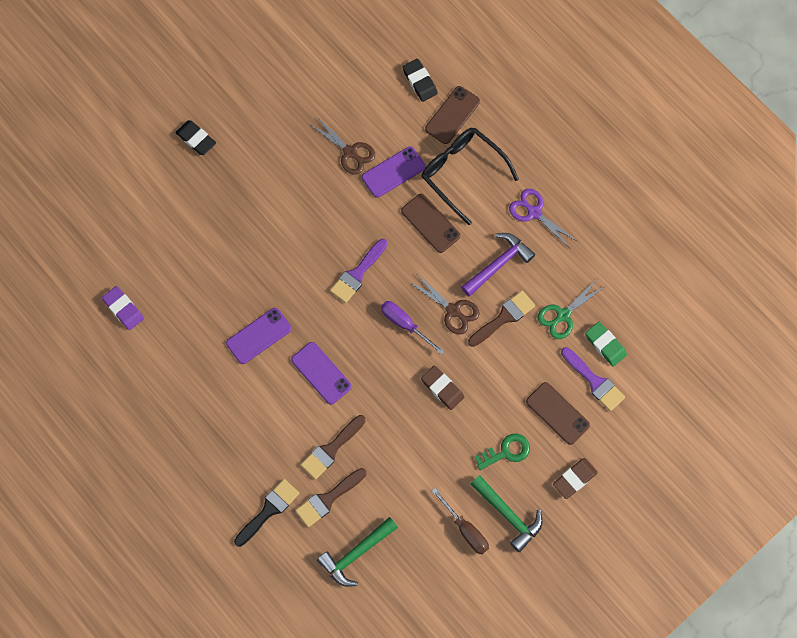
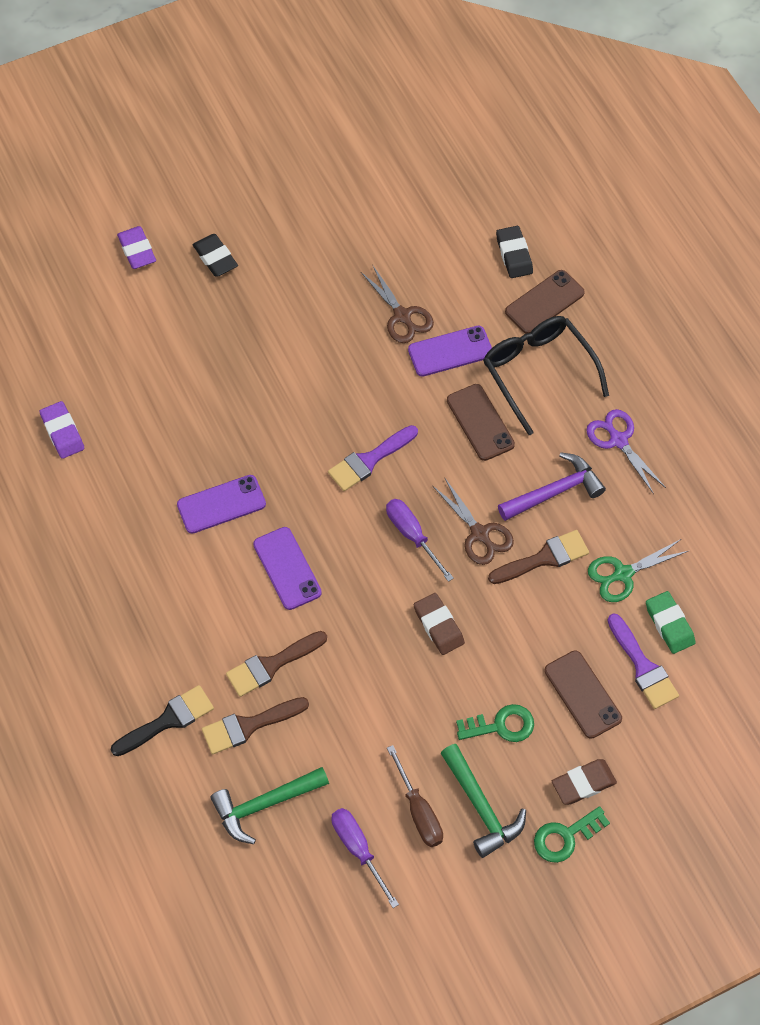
camera: 15 degrees right, 10 degrees down
(134, 147) = (137, 250): none -> purple eraser
(431, 568) = (358, 849): none -> purple screwdriver
(572, 521) = (565, 837): none -> green key

